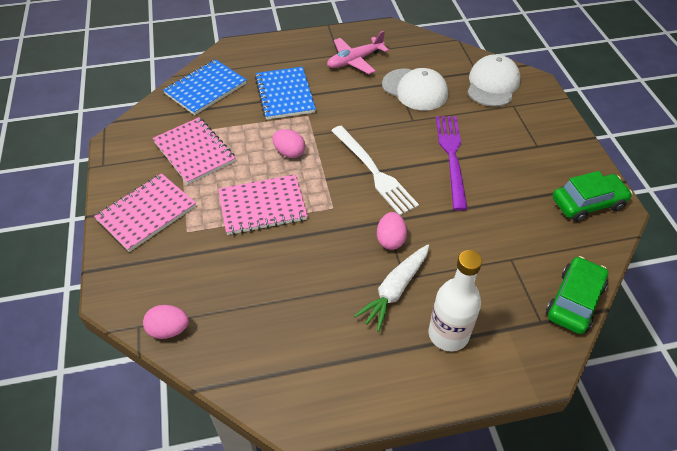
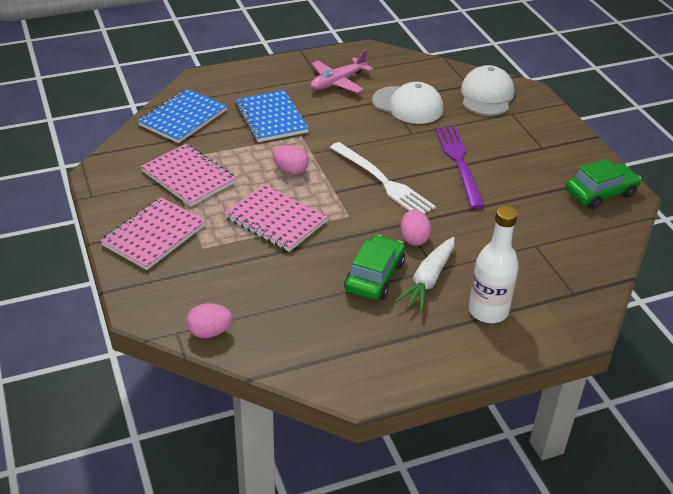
camera: 10 degrees left, 10 degrees down
(262, 206) = (275, 220): pink notebook -> pink notebook turned 60 degrees clockwise
(574, 301) = (602, 274): green car -> green car (374, 276)

